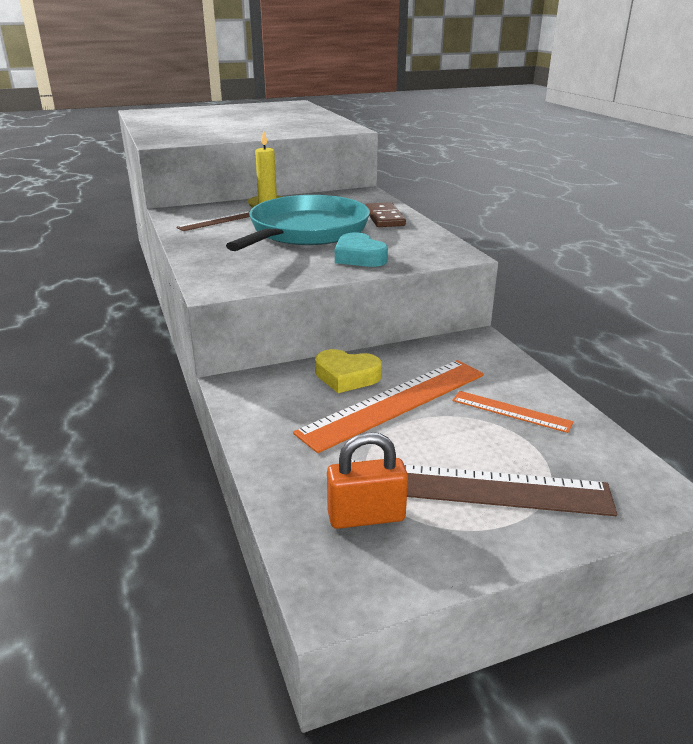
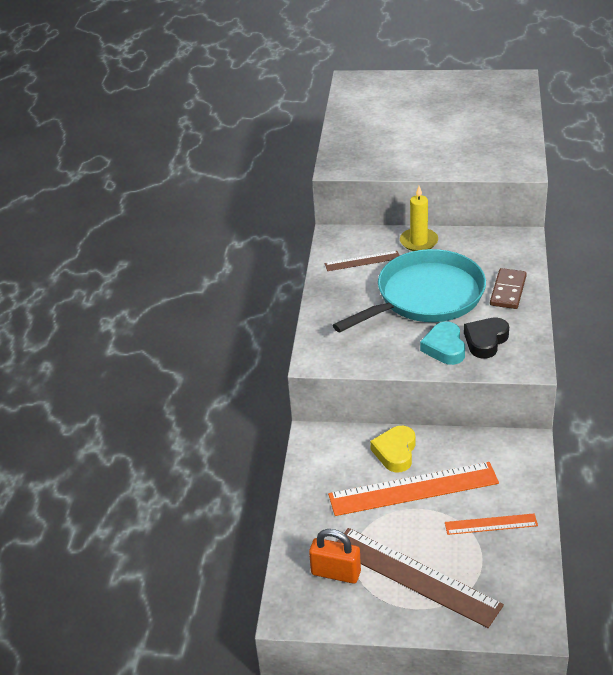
camera: 30 degrees right, 10 degrees up
(346, 376) = (395, 452): yellow heart -> yellow heart turned 60 degrees clockwise
(396, 247) = (485, 341): none -> black heart
(511, 411) = (491, 524): orange ruler -> orange ruler turned 60 degrees counterclockwise

